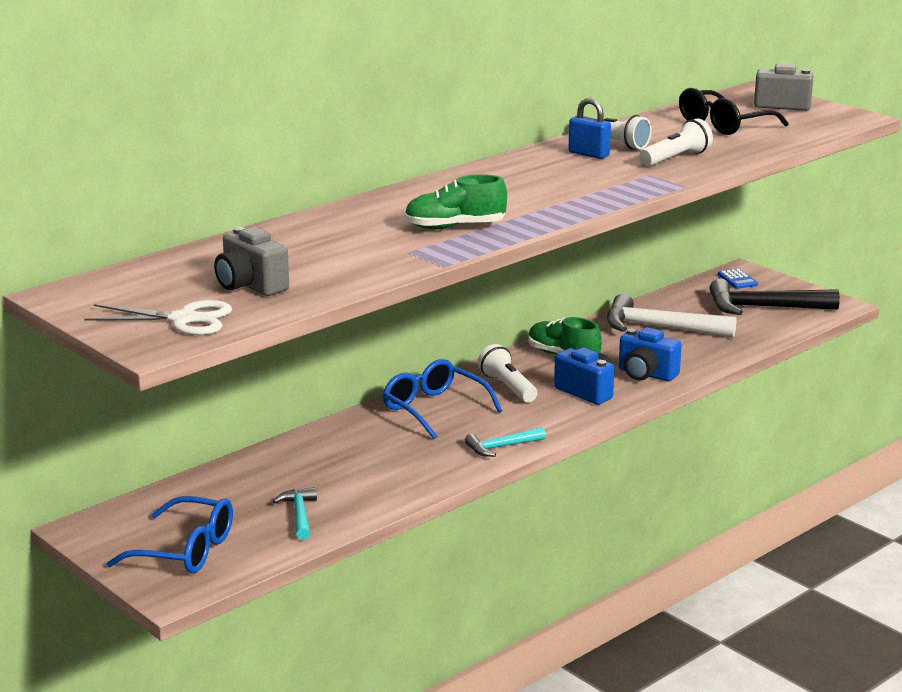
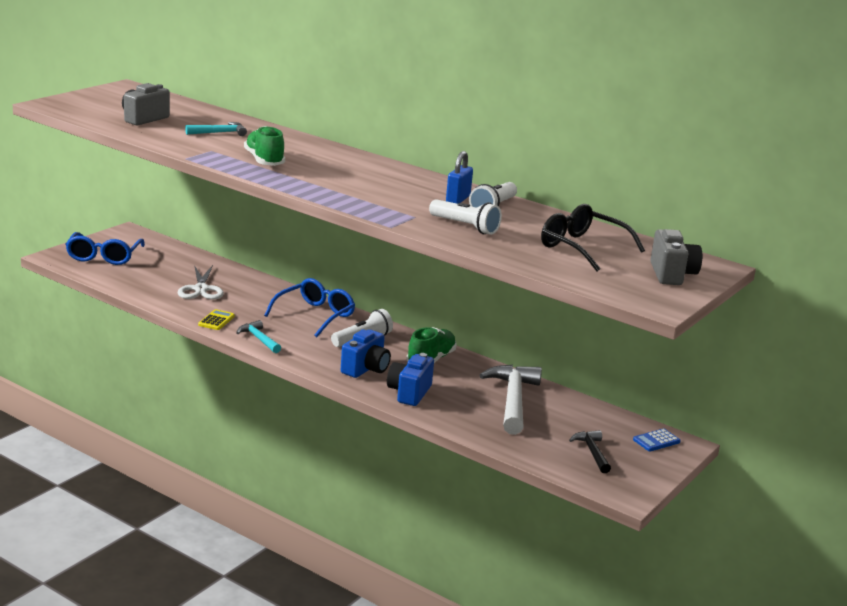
camera: 75 degrees right, 0 degrees up
(184, 319) = (88, 108): white scissors -> white scissors (201, 289)
(299, 515) = (149, 282): turquoise hammer -> turquoise hammer (219, 133)
(441, 471) = (216, 320): none -> yellow calculator
(764, 308) = (592, 452): black hammer -> black hammer, size x0.53

